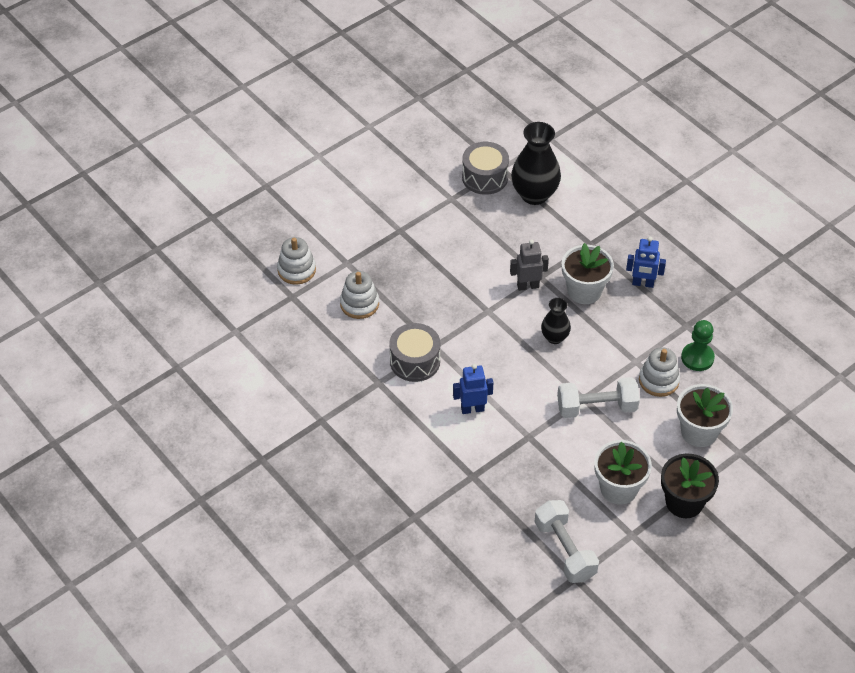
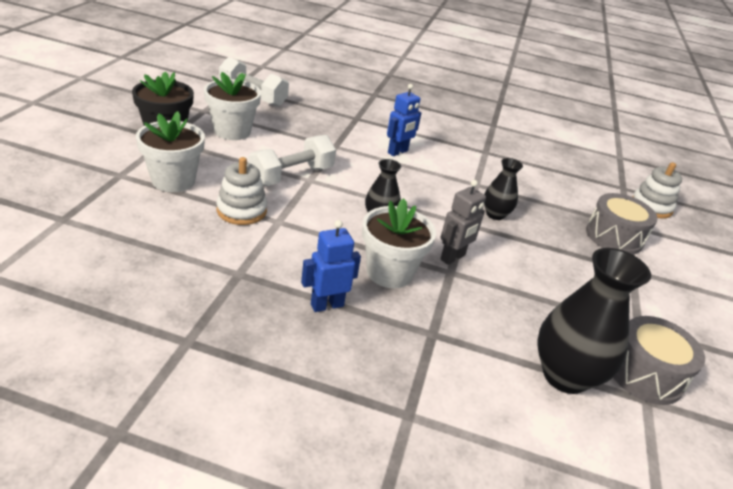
camera: 140 degrees right, 15 degrees down
(359, 304) = (571, 197): white stacking toy -> none
(415, 361) = (477, 170): grey drum -> grey drum (614, 237)
(453, 310) = (495, 214): none -> black vase
(697, 358) = (207, 243): green pawn -> none

